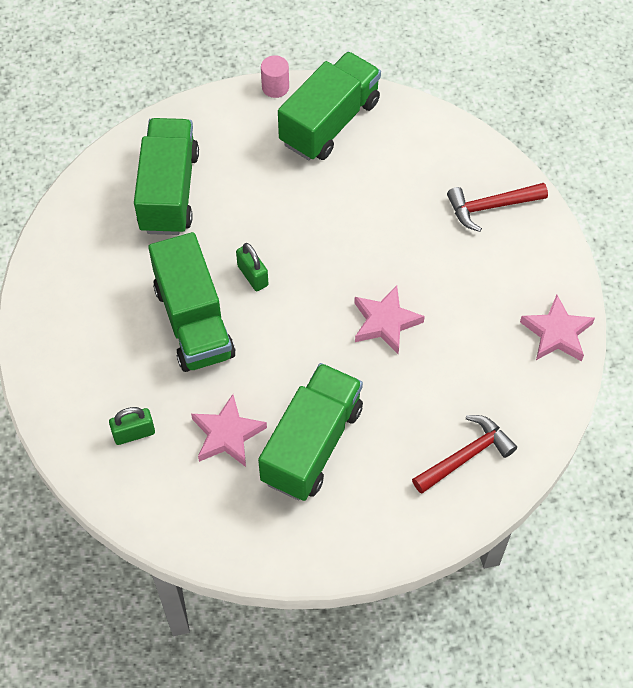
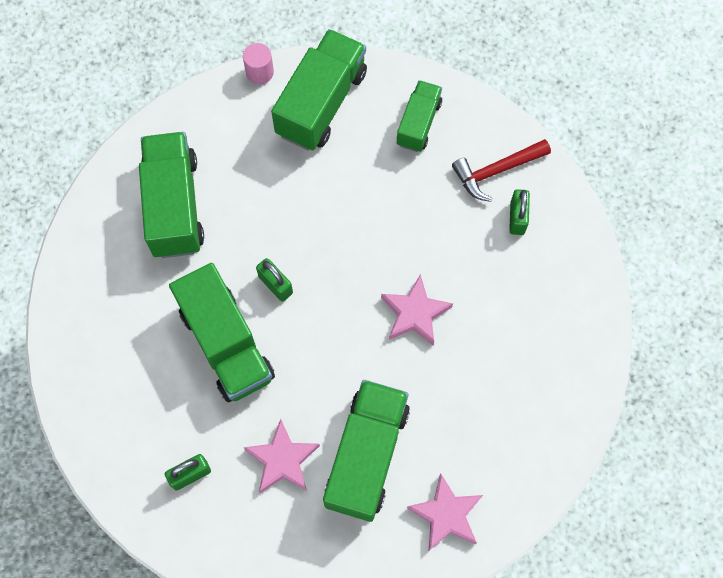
camera: 10 degrees left, 10 degrees up
(421, 153) = (418, 123): none -> green truck
(466, 456) = (517, 441): red hammer -> none
(504, 252) = (517, 218): none -> green padlock
(557, 333) = (582, 297): pink star -> pink star (446, 514)

